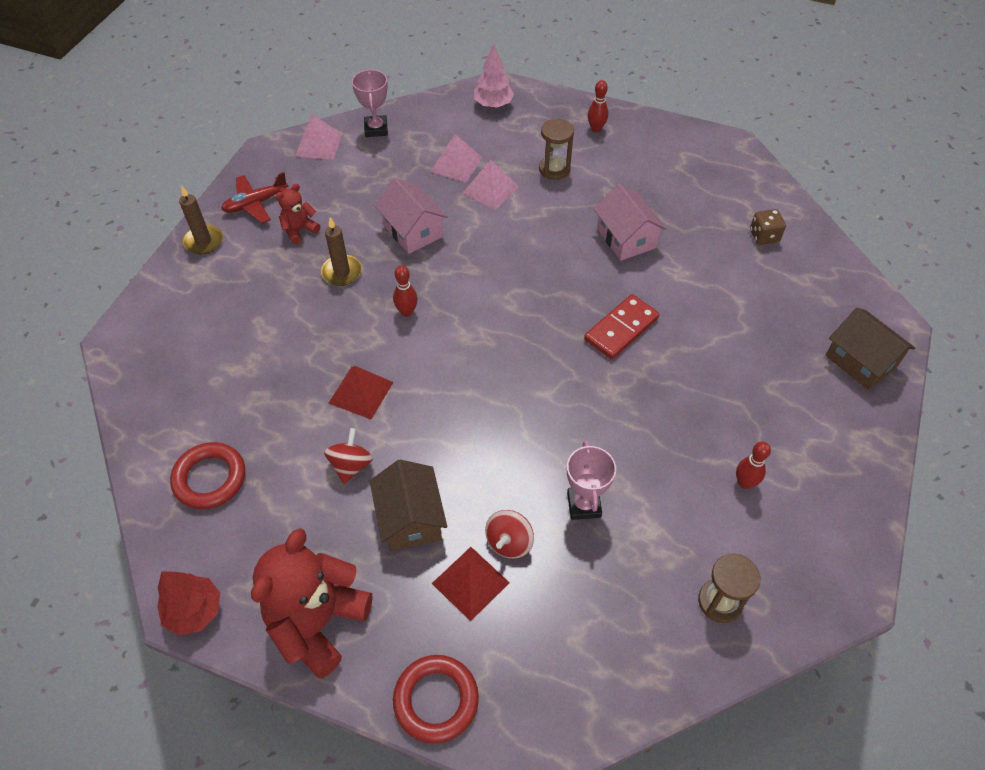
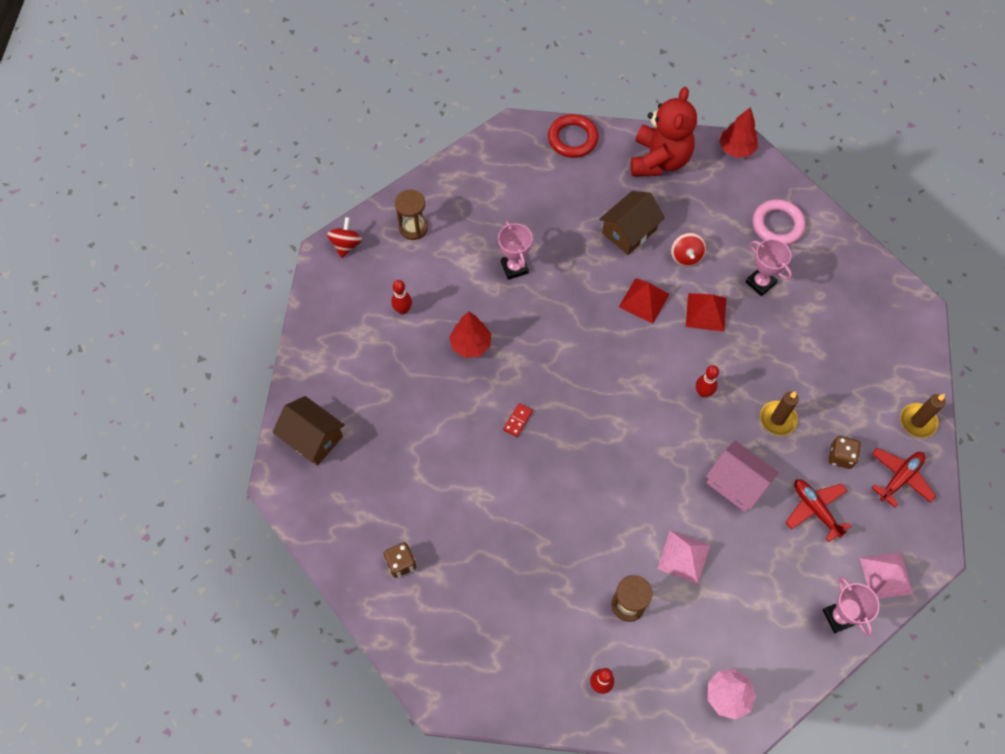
camera: 165 degrees right, 10 degrees up
(210, 478) = (777, 225): red ring -> pink ring
(277, 411) = (760, 283): none -> pink trophy
(299, 230) = (840, 456): red teddy bear -> brown dice
(350, 197) = (815, 509): none -> red plane
(410, 518) = (629, 231): brown house -> brown house turned 75 degrees clockwise
(456, 164) = (732, 585): pink pyramid -> none
(470, 583) = (575, 202): red pyramid -> red pyramid (644, 300)
(509, 542) = (558, 232): red spinning top -> red spinning top (346, 245)
(621, 329) = (517, 420): red domino -> red domino, size x0.50
(626, 238) = (534, 526): pink house -> none
(661, 420) = (470, 344): none -> red tree

